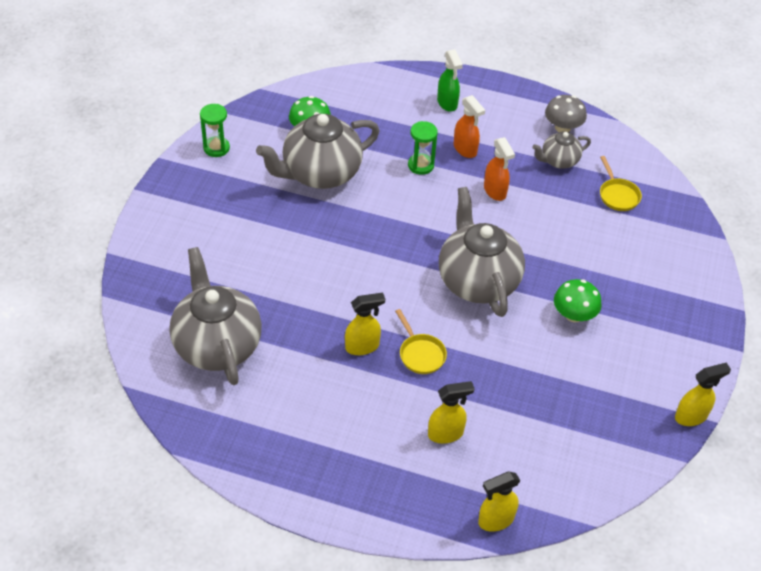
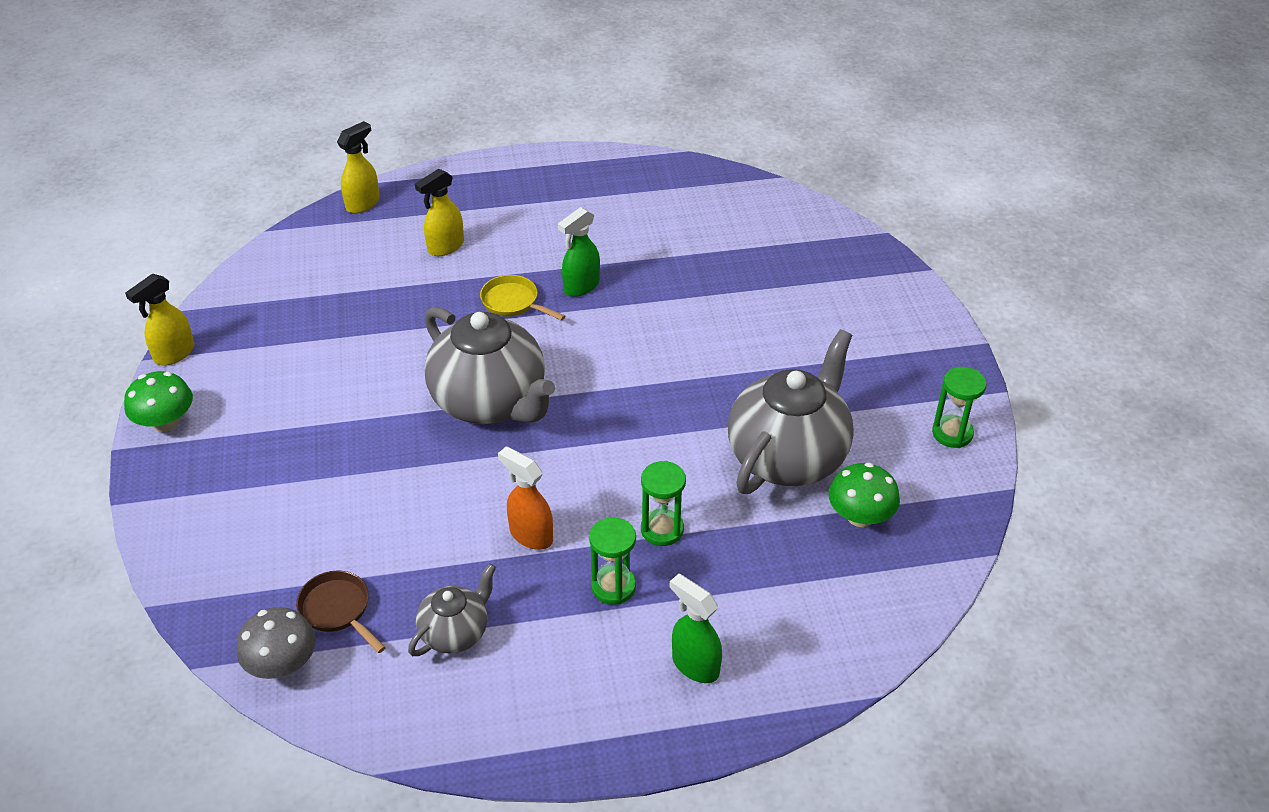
camera: 155 degrees right, 5 degrees down
(217, 345) = (731, 234): grey teapot -> none
(362, 346) = (581, 286): yellow spray bottle -> green spray bottle
(465, 149) = (613, 587): orange spray bottle -> green hourglass
(562, 127) = (475, 706): grey mushroom -> grey mushroom (282, 664)
(574, 315) = (349, 409): green mushroom -> green mushroom (165, 422)
(617, 195) = (338, 610): yellow pan -> brown pan

